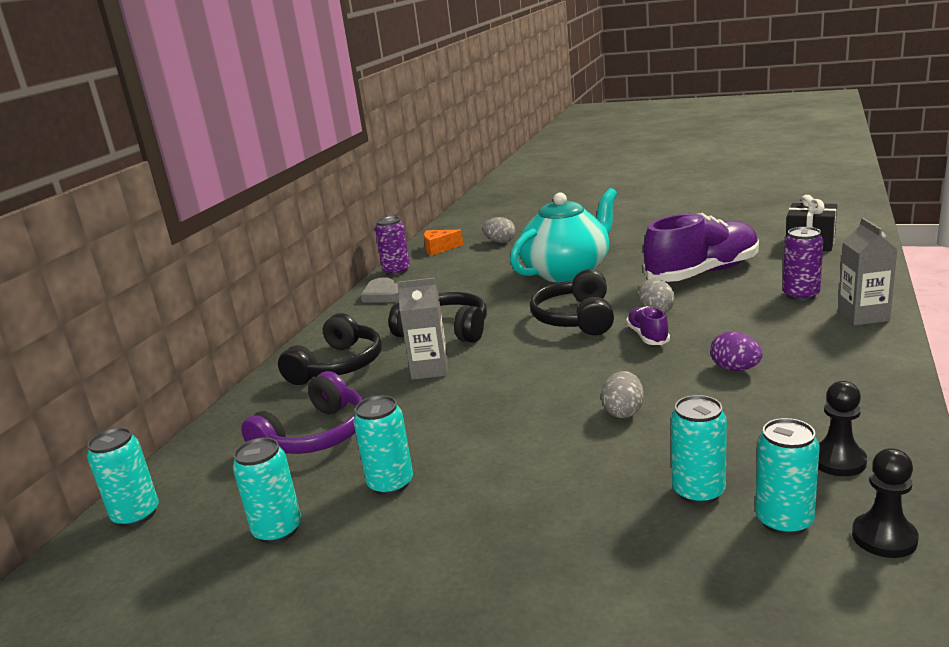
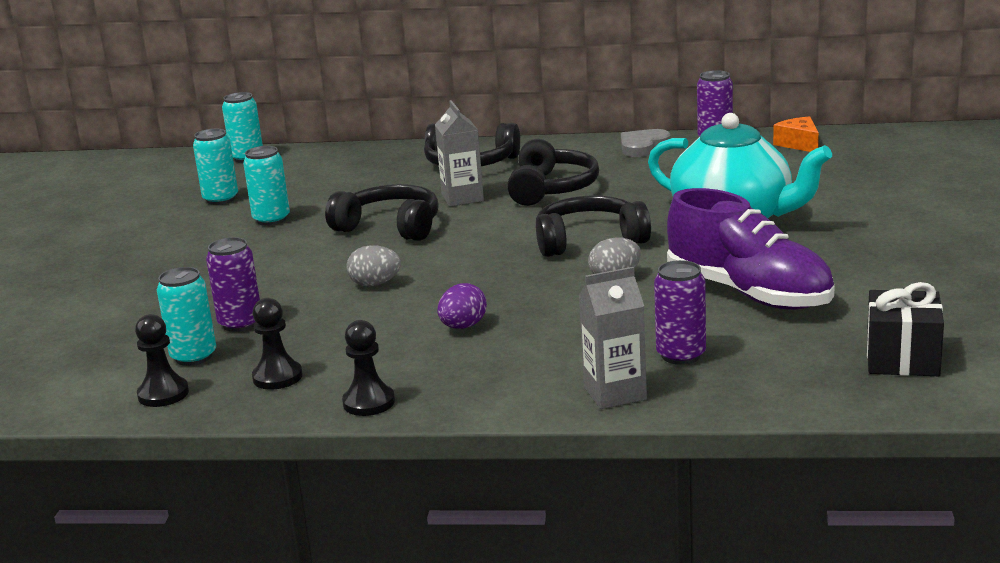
camera: 75 degrees right, 0 degrees up
(315, 435) = (345, 182): purple headphones -> none
(476, 406) = (390, 227): none -> black headphones
(500, 242) = (835, 170): grey egg -> none
(647, 336) = (543, 279): purple shoe -> none
(698, 492) = (240, 323): turquoise can -> purple can
(890, 410) = (369, 402): none -> black pawn

